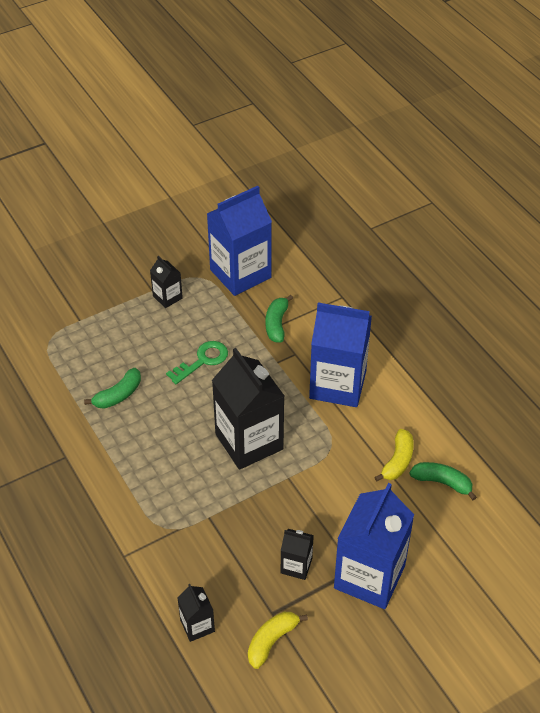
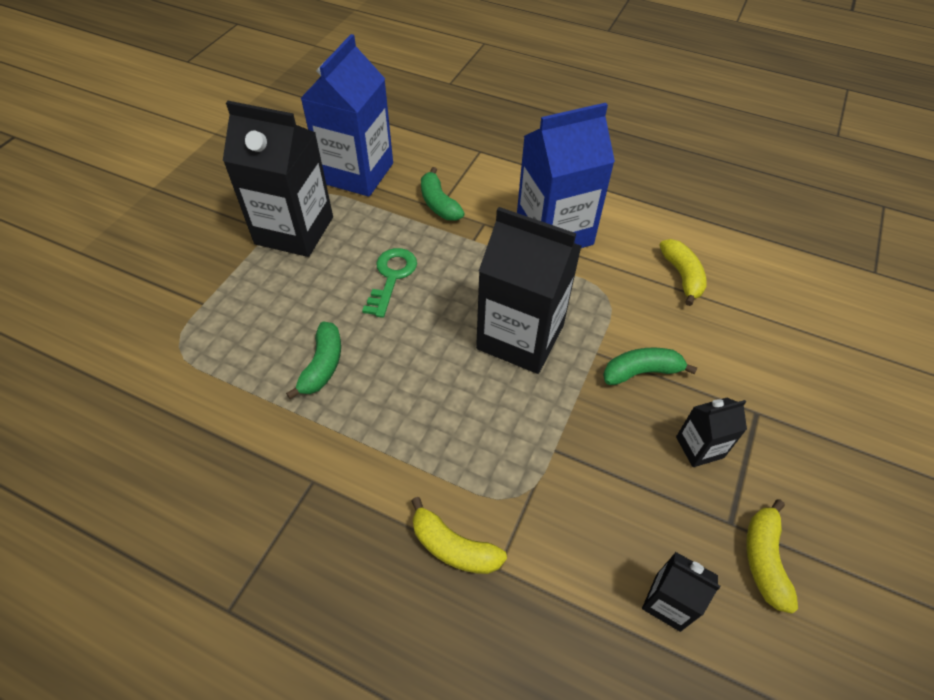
camera: 35 degrees left, 5 degrees up
(110, 532) = (453, 547): none -> yellow banana
(167, 297) = (294, 230): black carton -> black carton, size x2.12
(369, 577) = (779, 411): blue carton -> none
(442, 482) = (740, 274): green banana -> green banana (641, 372)

